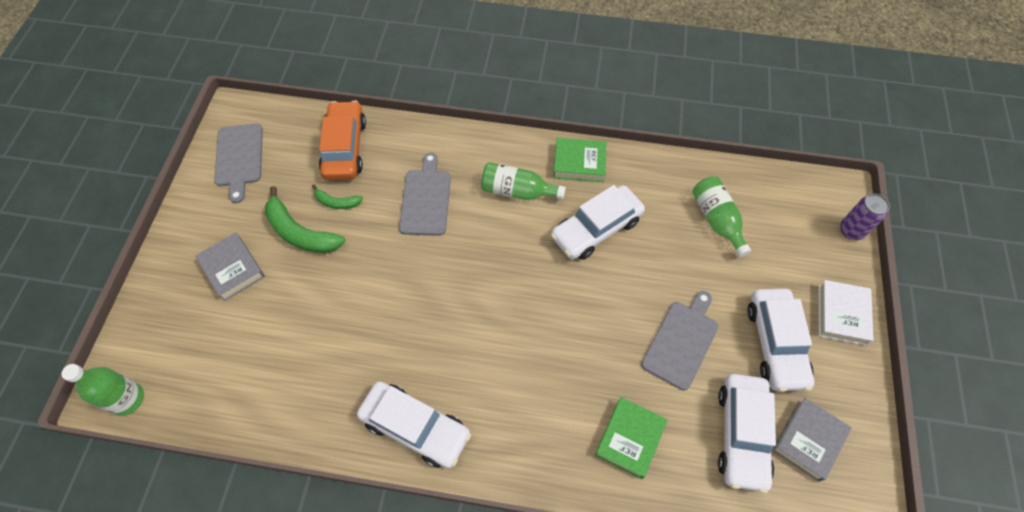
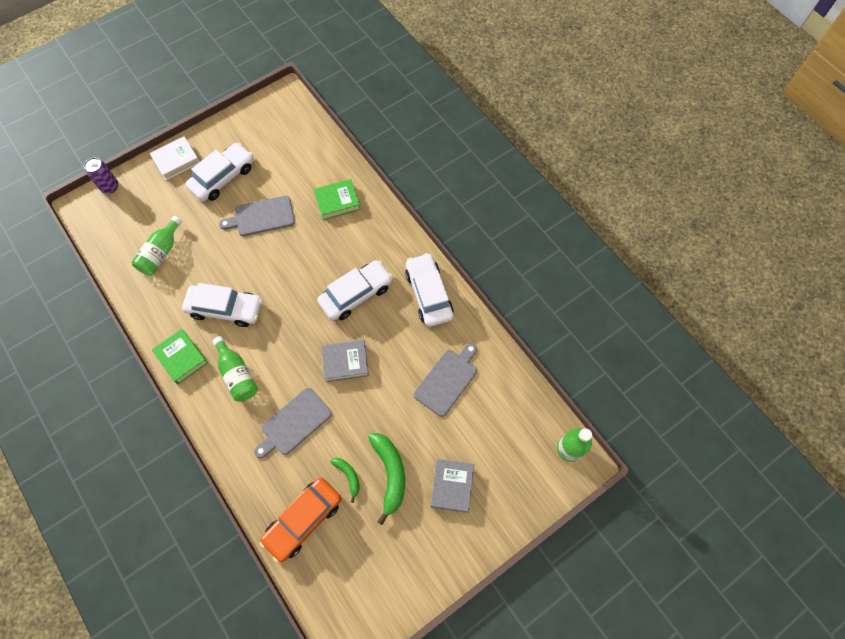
camera: 135 degrees left, 5 degrees up
(239, 158) = (380, 586): grey cutting board -> grey cutting board (447, 380)
(741, 434) = (289, 161): white car -> white car (356, 294)
(808, 440) = (266, 136): grey book -> grey book (345, 362)

